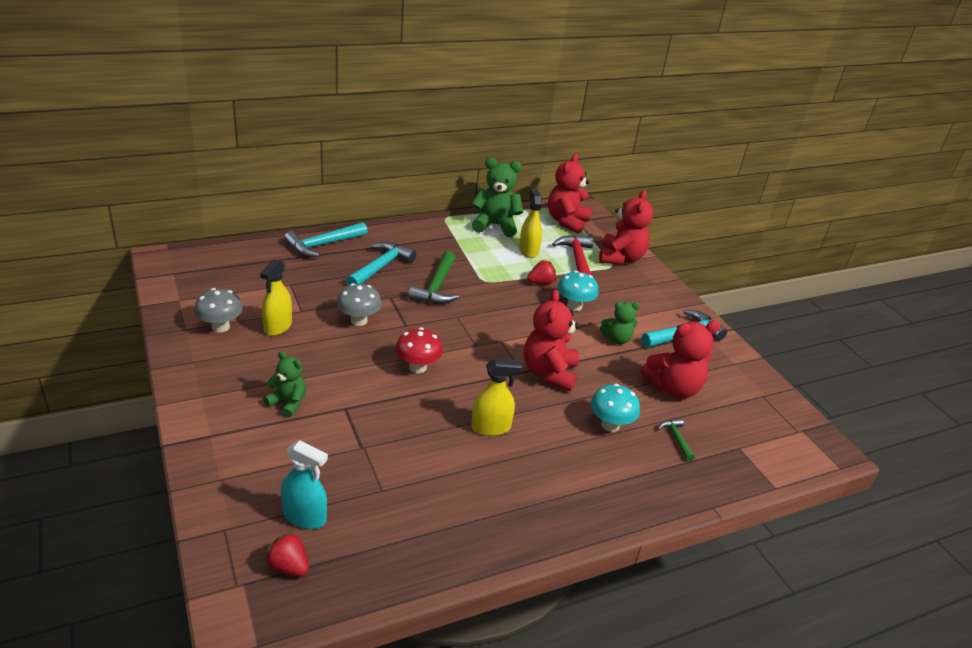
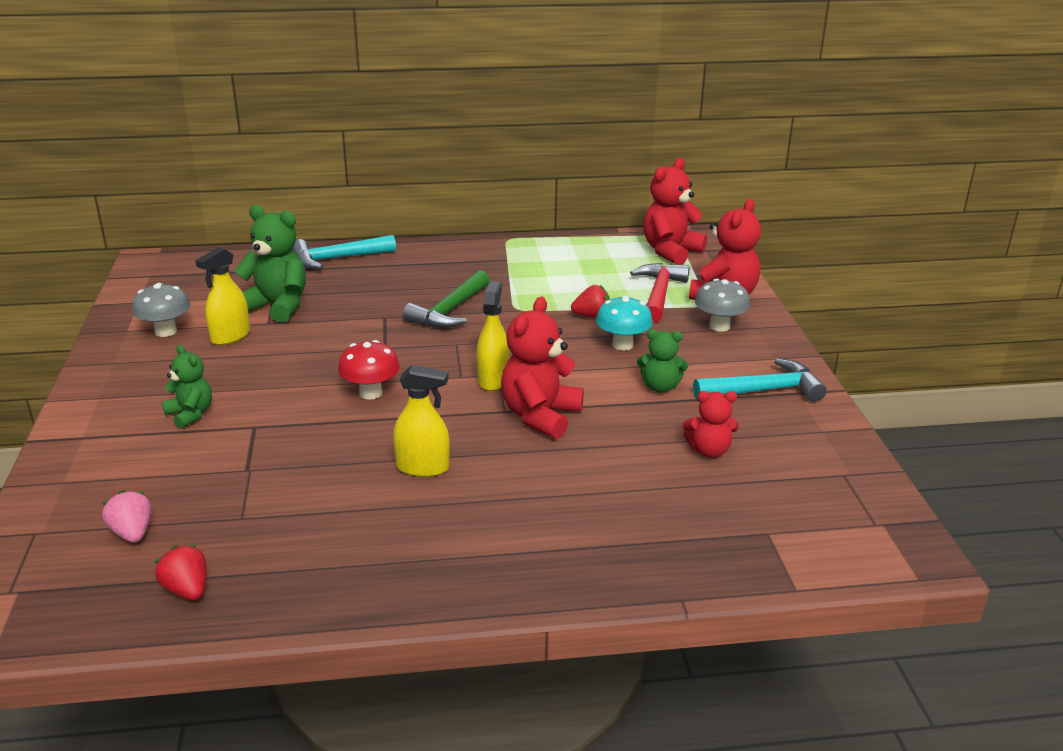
camera: 20 degrees right, 5 degrees down
(288, 567) = (79, 582): red strawberry -> red strawberry (187, 590)
(305, 517) = (132, 533): turquoise spray bottle -> pink strawberry
(359, 320) = (330, 338): grey mushroom -> grey mushroom (719, 326)
(381, 267) = (393, 285): turquoise hammer -> none
(495, 225) = (569, 251): green teddy bear -> green teddy bear (277, 306)
(528, 251) = (597, 280): yellow spray bottle -> yellow spray bottle (493, 379)
(610, 425) = (589, 483): turquoise mushroom -> none
(673, 388) = (709, 451): red teddy bear -> red teddy bear, size x0.59
(676, 438) = (676, 510): green hammer -> none

